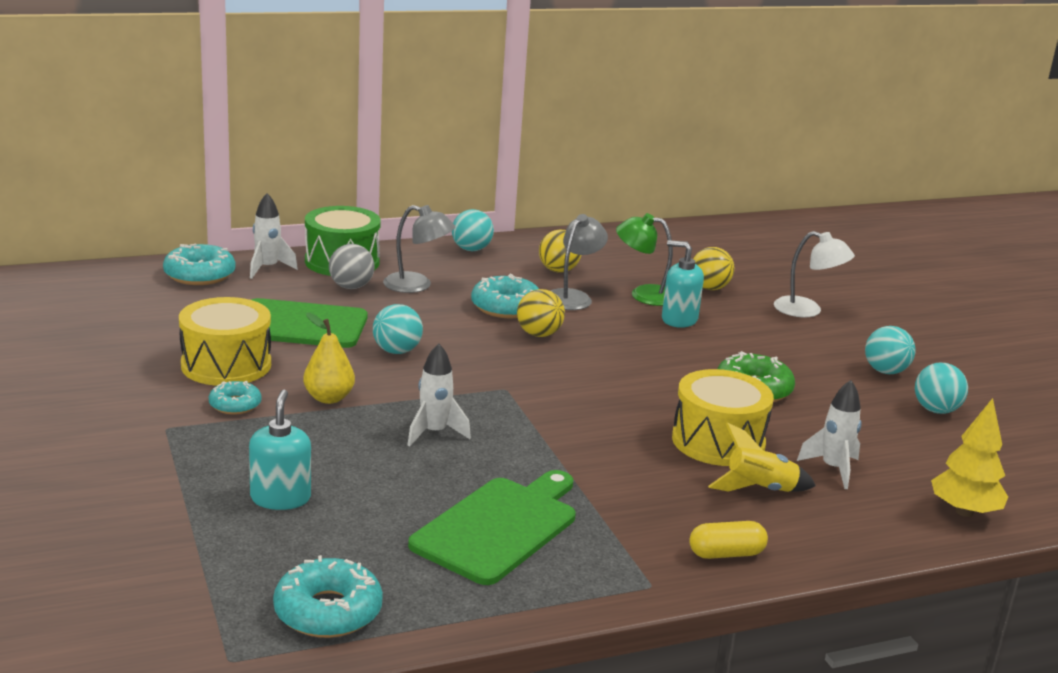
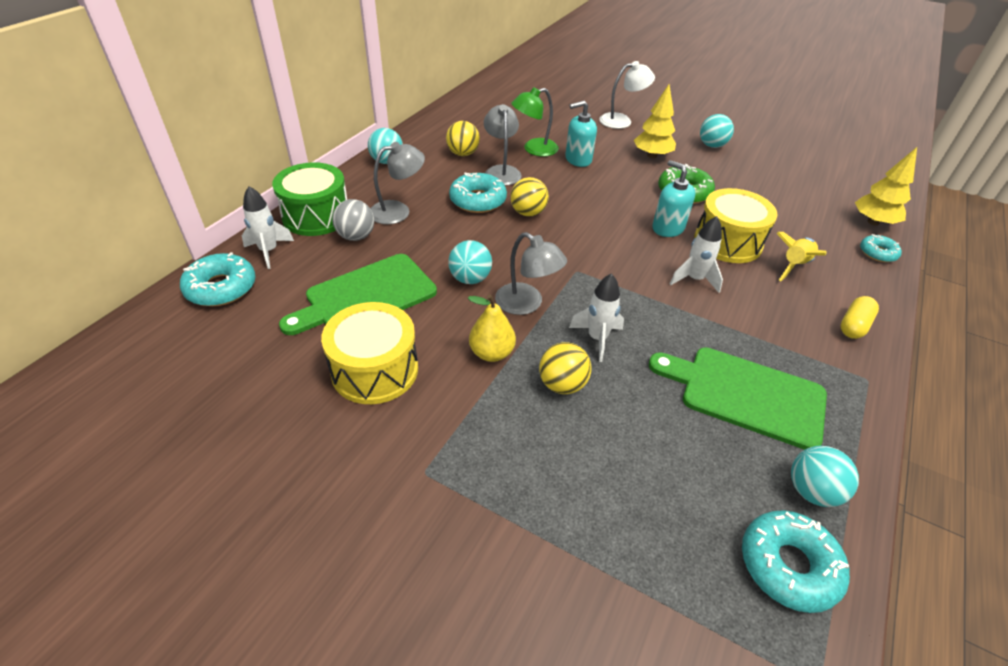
camera: 40 degrees left, 20 degrees up
(235, 405) = (440, 407): turquoise donut -> turquoise donut (877, 253)
(280, 498) = (603, 478): turquoise soap dispenser -> turquoise soap dispenser (668, 228)
(415, 386) = (526, 304): none -> grey lamp
(499, 527) = (745, 395): green cutting board -> green cutting board turned 60 degrees counterclockwise
(709, 288) = (557, 127): yellow ball -> yellow ball (562, 384)
(780, 349) = (652, 155): none -> yellow tree
(833, 469) = (794, 228): white rocket -> white rocket (694, 279)
(936, 410) = (766, 160): turquoise ball -> turquoise ball (811, 491)

